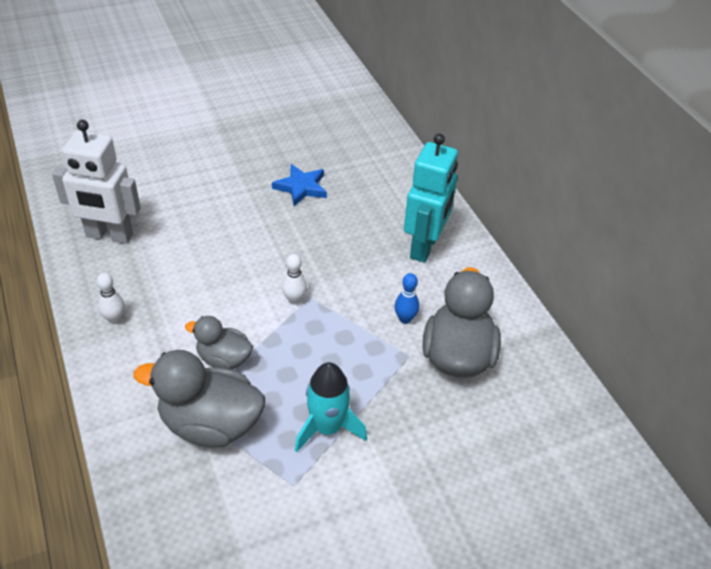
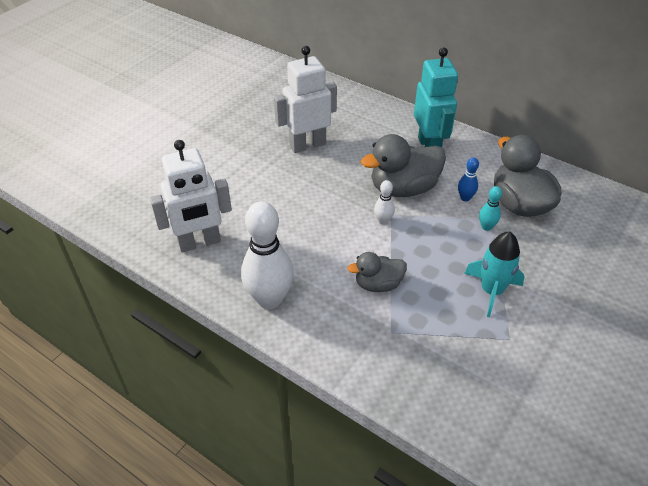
camera: 30 degrees left, 0 degrees up
(115, 319) = (269, 299): white bowling pin -> white bowling pin, size x2.20
(210, 424) = (416, 332): grey duck -> grey duck (403, 188)
(301, 187) = (307, 145): blue star -> white robot
(394, 361) = (486, 227): none -> turquoise bowling pin

